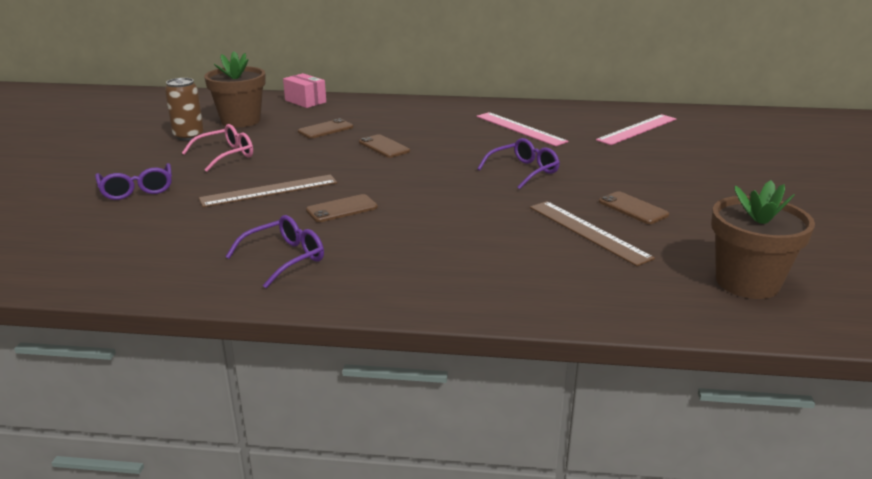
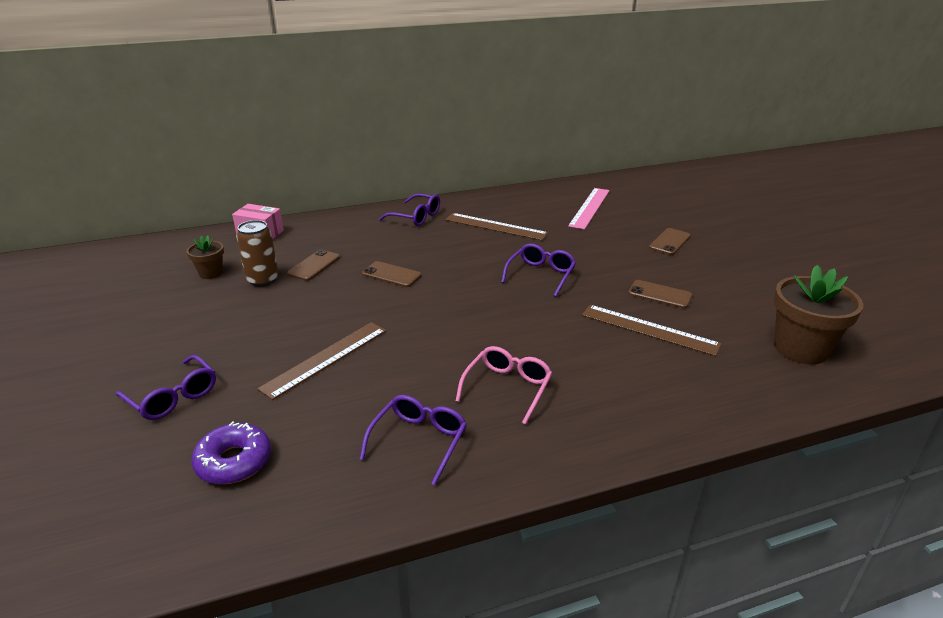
camera: 25 degrees left, 5 degrees up
(138, 236) = (234, 461): none -> purple donut
(188, 136) = (168, 307): brown can -> brown can (263, 280)
(226, 155) = (236, 323): pink glasses -> pink glasses (507, 388)
(240, 121) = (211, 273): brown flower pot -> brown flower pot, size x0.53
(342, 209) = (419, 362): brown phone -> brown phone (669, 242)
(451, 110) = (416, 217): none -> purple glasses
(520, 129) = (495, 226): pink ruler -> brown ruler

